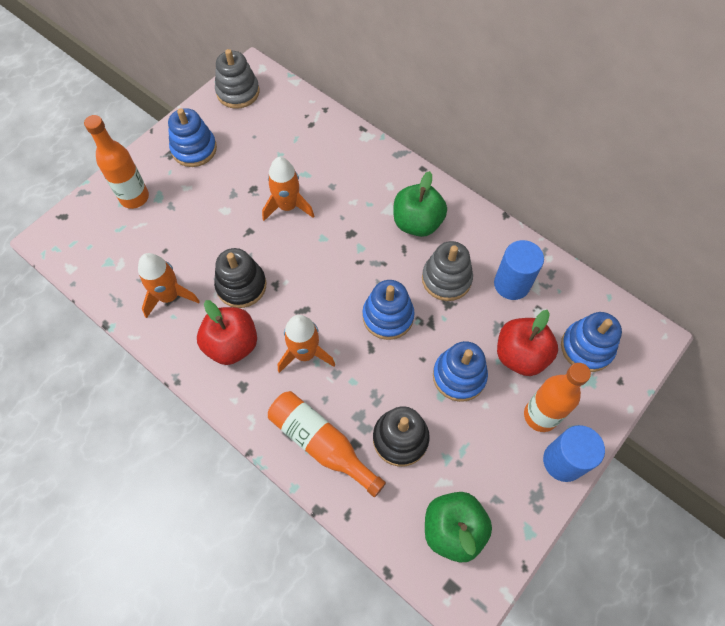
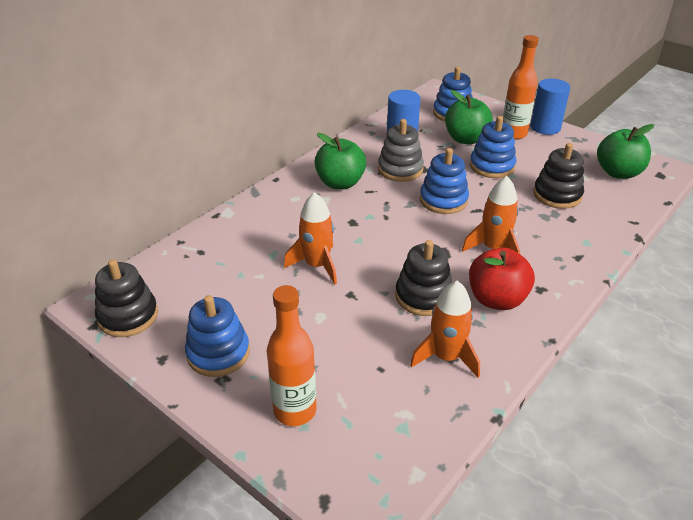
camera: 90 degrees left, 25 degrees down
(238, 92) = (128, 316): grey stacking toy -> black stacking toy
(321, 443) = (579, 236): orange bottle -> none
(520, 355) = (466, 139): red apple -> green apple

